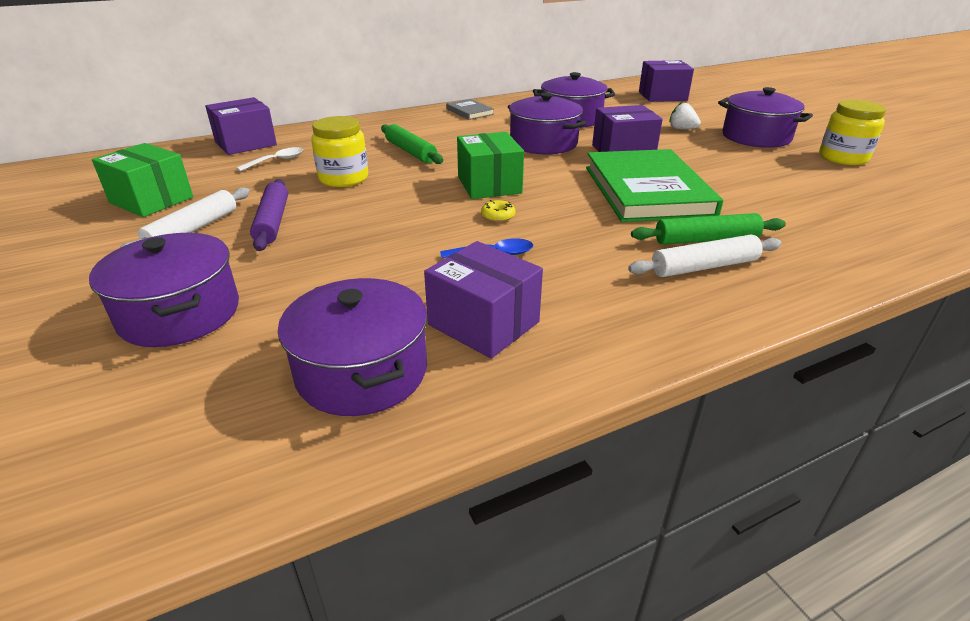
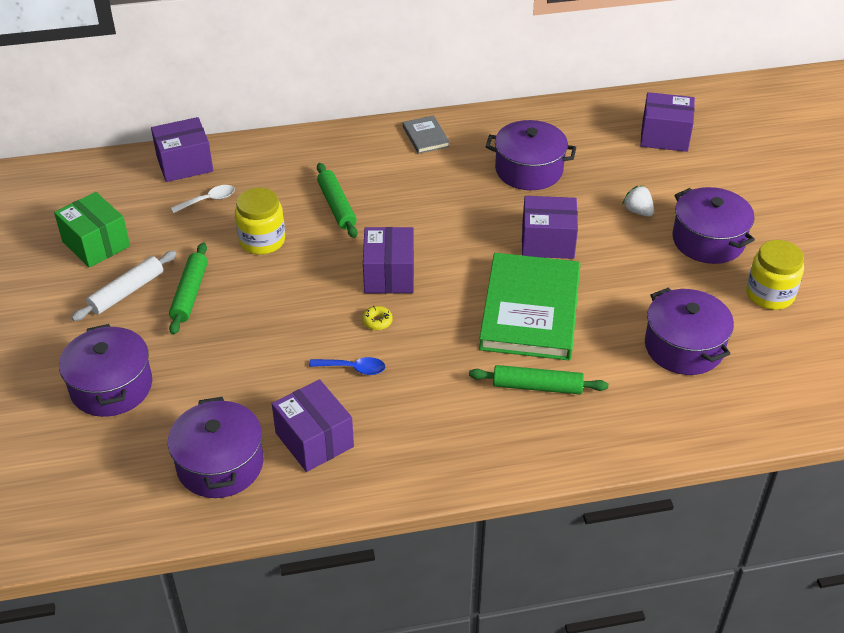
camera: 15 degrees right, 10 degrees up
(273, 222) = (190, 294): purple rolling pin -> green rolling pin
(489, 185) = (389, 275): green box -> purple box
(543, 143) = (474, 213): purple pot -> purple pot (684, 347)
(704, 267) = (512, 417): white rolling pin -> none

